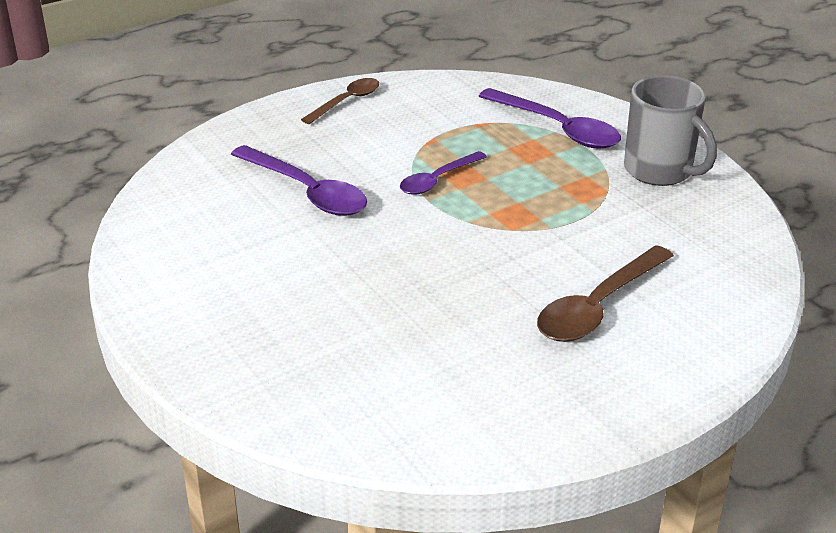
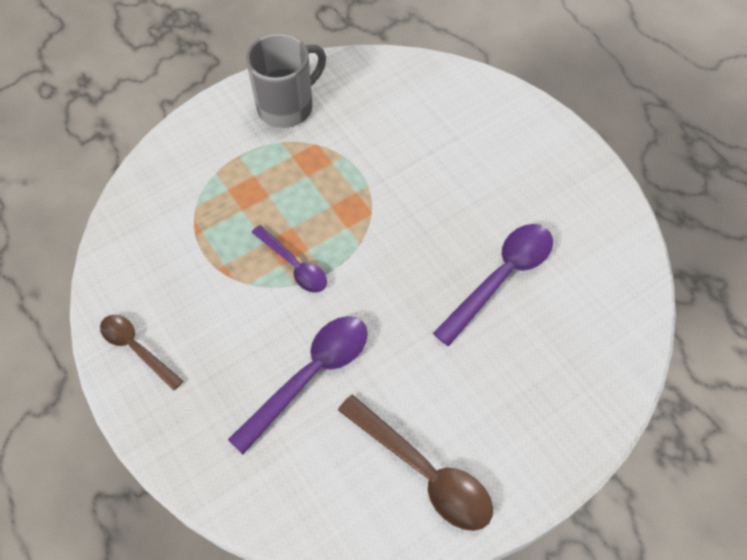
camera: 90 degrees left, 25 degrees up
(557, 128) = (211, 170): purple spoon -> purple spoon (501, 278)
(598, 306) = (470, 164): brown spoon -> brown spoon (423, 471)

